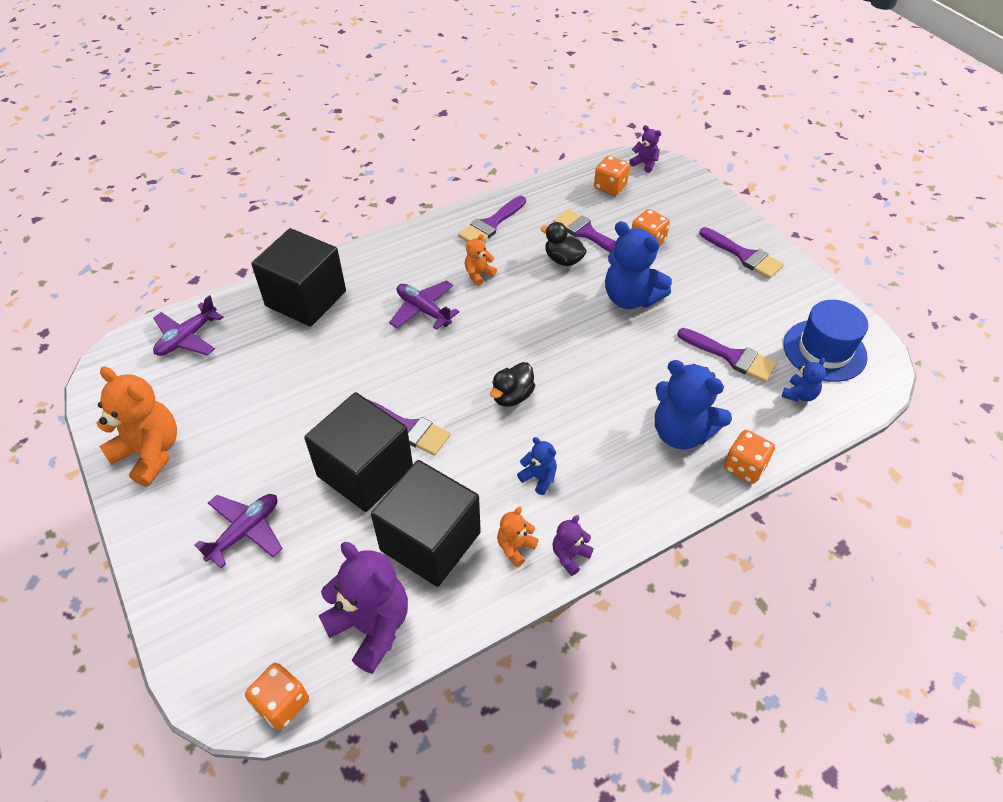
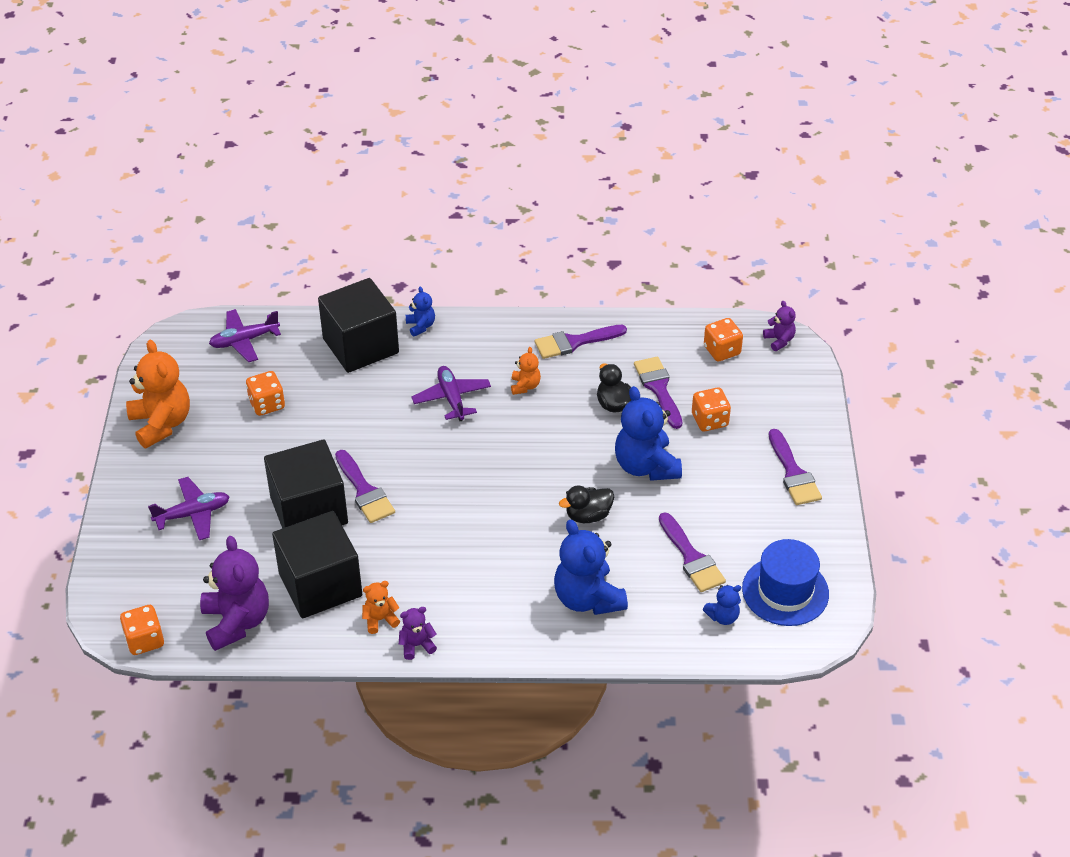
camera: 30 degrees right, 5 degrees down
(478, 274) = (525, 386): orange teddy bear -> orange teddy bear turned 105 degrees clockwise
(512, 396) = (469, 505): black duck -> black duck (588, 515)
(539, 478) = (439, 578): blue teddy bear -> blue teddy bear (421, 326)
(744, 467) = (617, 650): orange dice -> orange dice (267, 404)

